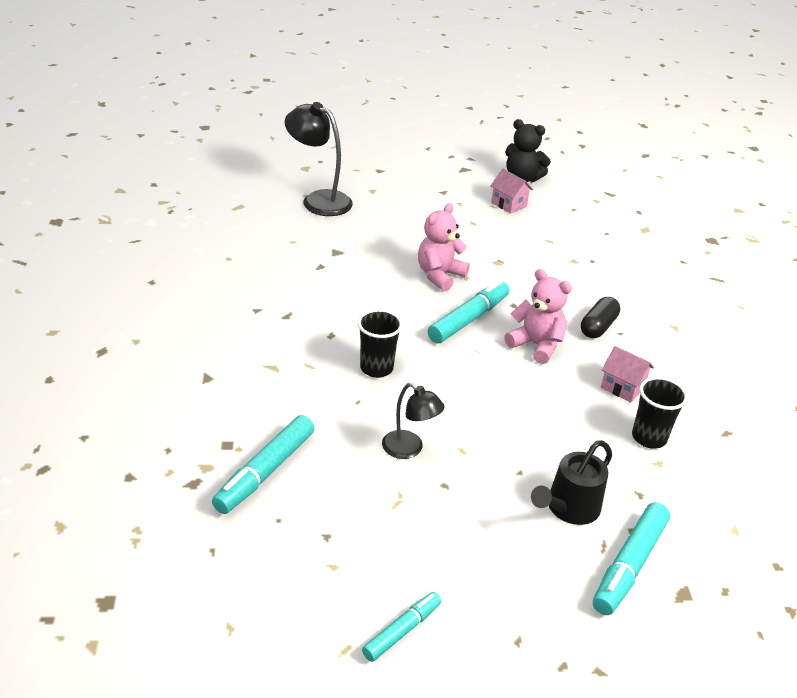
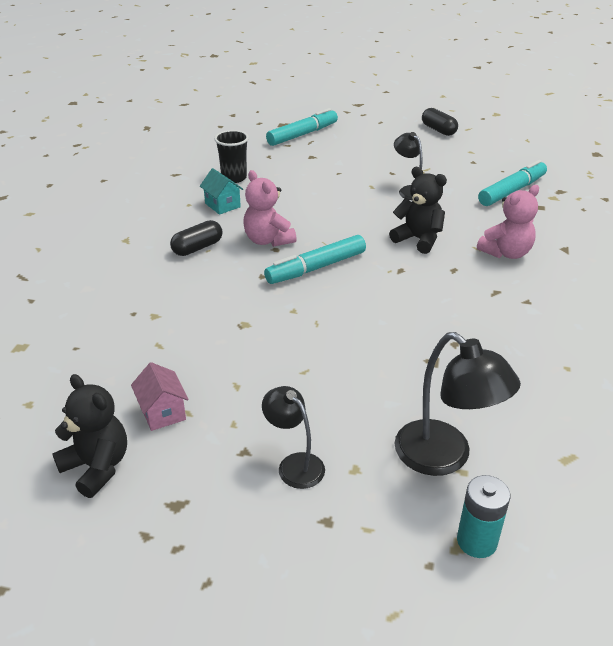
camera: 160 degrees left, 0 degrees up
(296, 170) = (476, 541): none -> turquoise battery
(376, 368) = (418, 239): black cup -> black teddy bear
(401, 631) = (438, 130): turquoise marker -> black capsule
(409, 189) = (294, 464): none -> black lamp
(439, 275) = (321, 315): pink teddy bear -> pink teddy bear (506, 253)
(568, 509) = (319, 156): black watering can -> none
(622, 387) = (222, 205): pink house -> turquoise house

